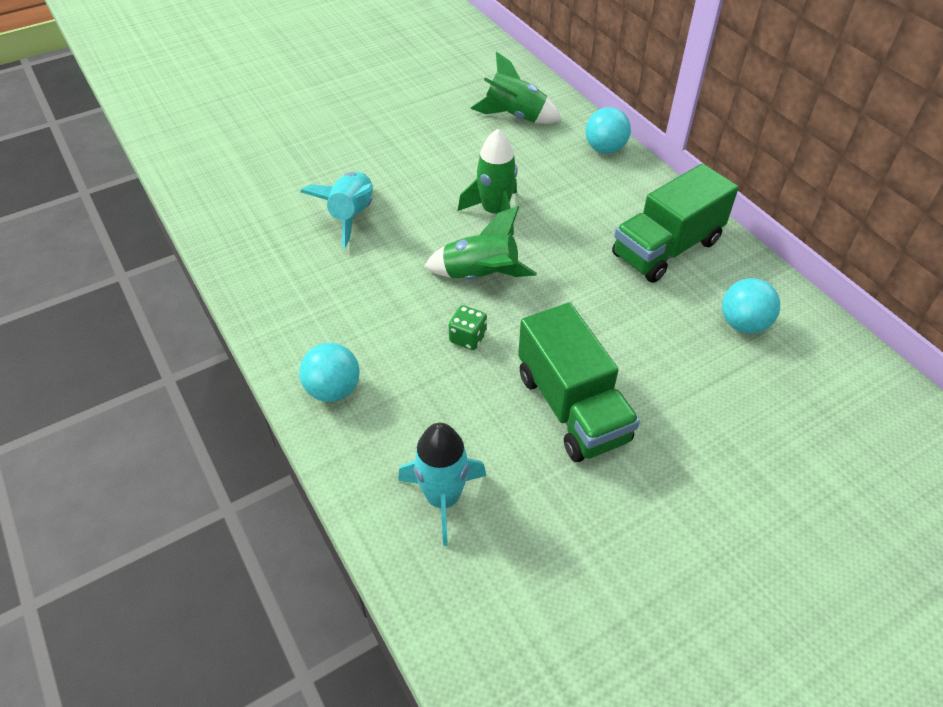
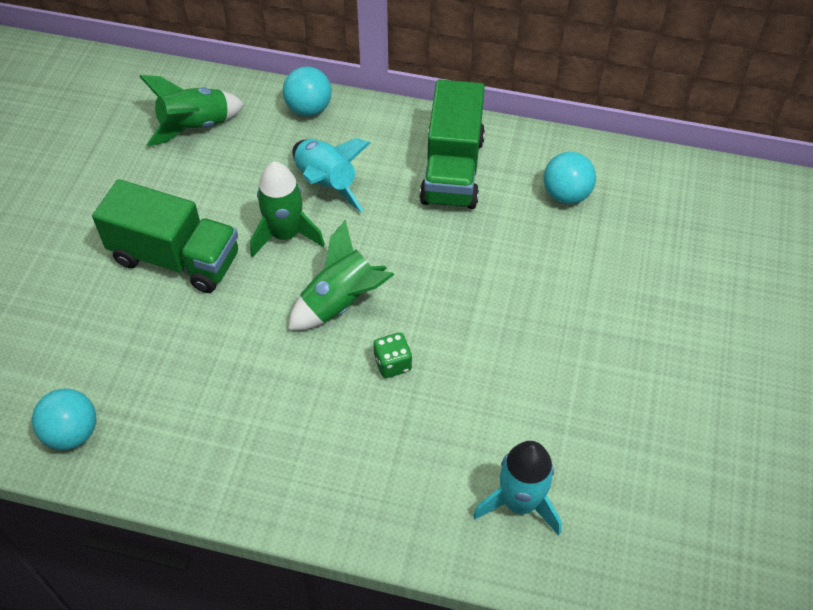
camera: 45 degrees left, 5 degrees up
(333, 389) = (341, 496): turquoise ball -> turquoise ball (72, 433)
(351, 216) = (164, 333): turquoise rocket -> turquoise rocket (326, 184)
(572, 407) = (526, 356): green truck -> green truck (176, 258)

